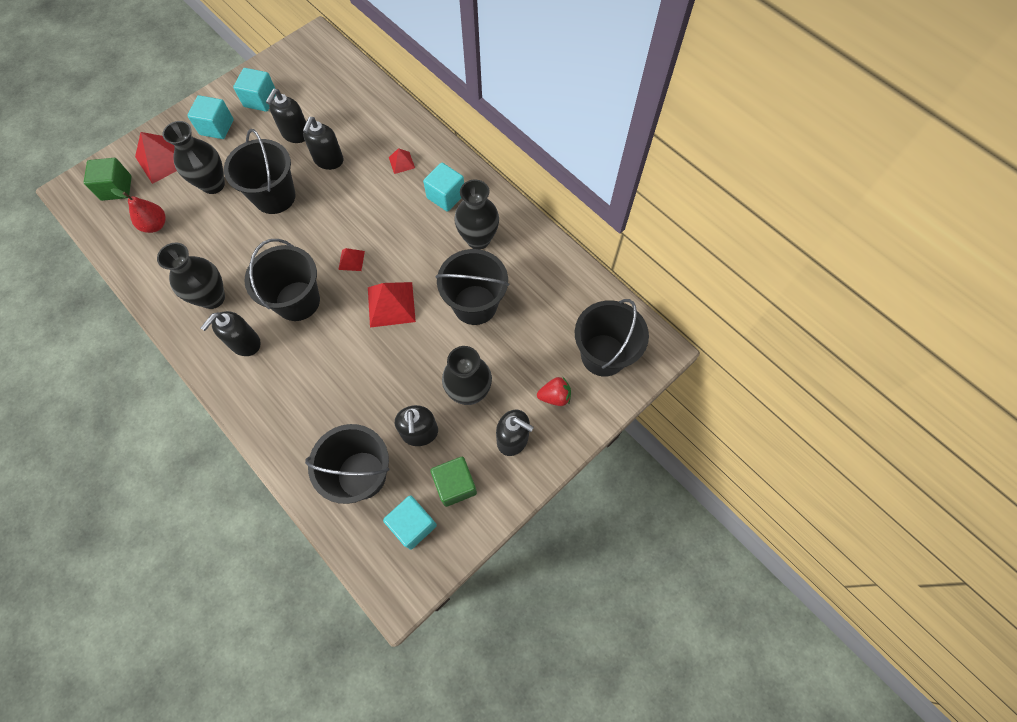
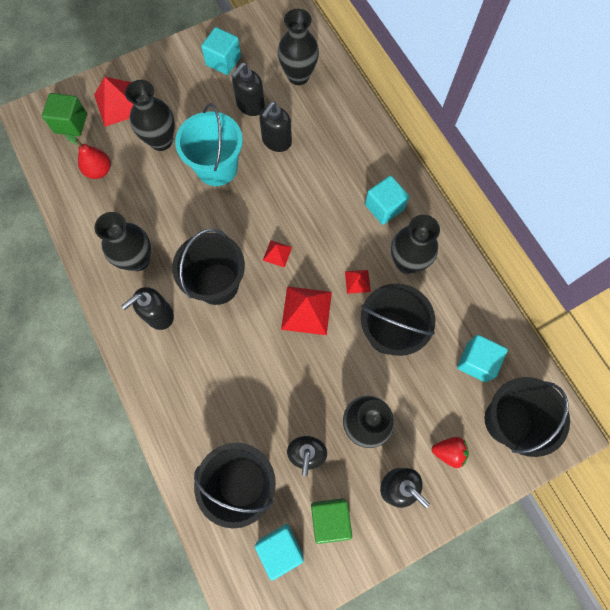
camera: 15 degrees right, 5 degrees up
(217, 127) = (176, 81): turquoise cube -> turquoise cube (476, 361)
(274, 196) = (217, 168): black bucket -> turquoise bucket
(337, 98) = (298, 76): none -> black vase
(401, 162) = (347, 160): red pyramid -> red pyramid (357, 281)

